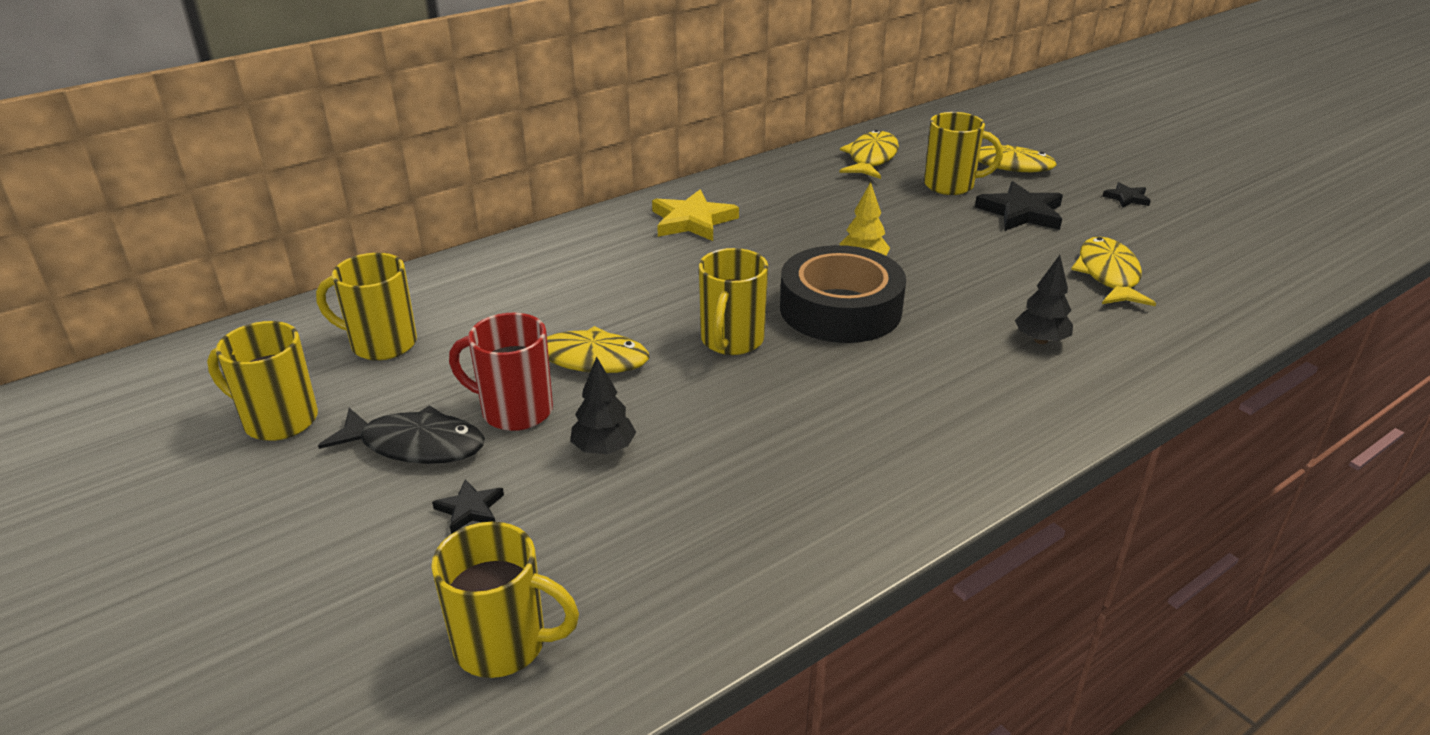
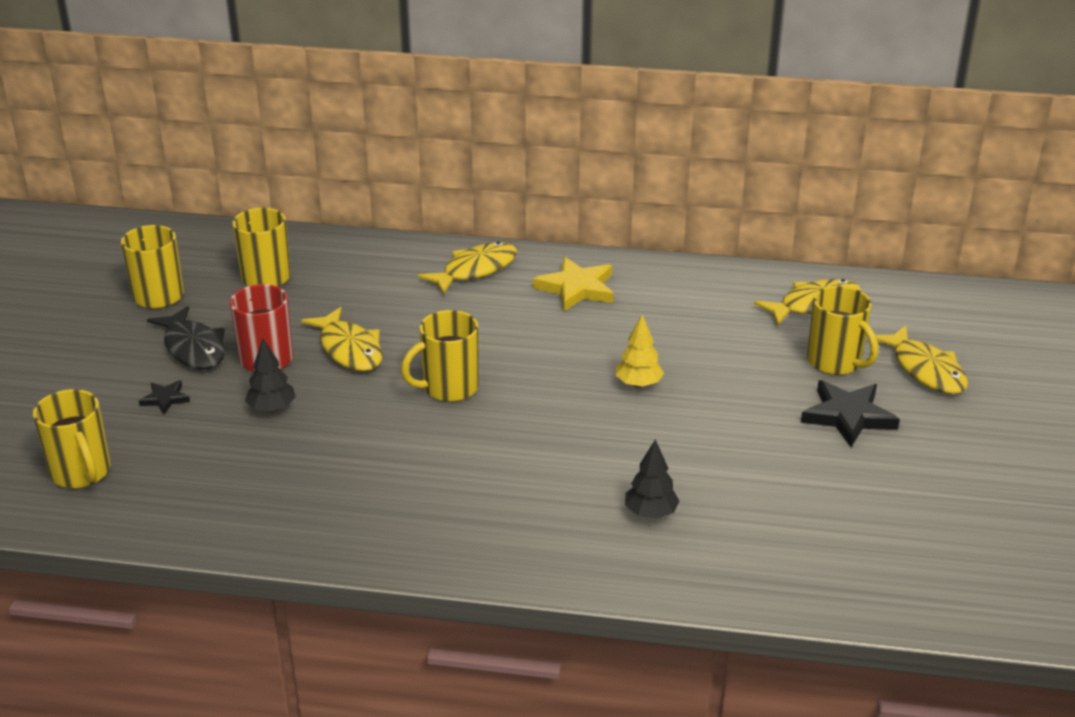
camera: 45 degrees right, 0 degrees up
(840, 309) = (556, 408): black tape -> none
(1108, 275) = (810, 503): yellow fish -> yellow fish (475, 270)
(1126, 198) = (978, 457): black star -> none

